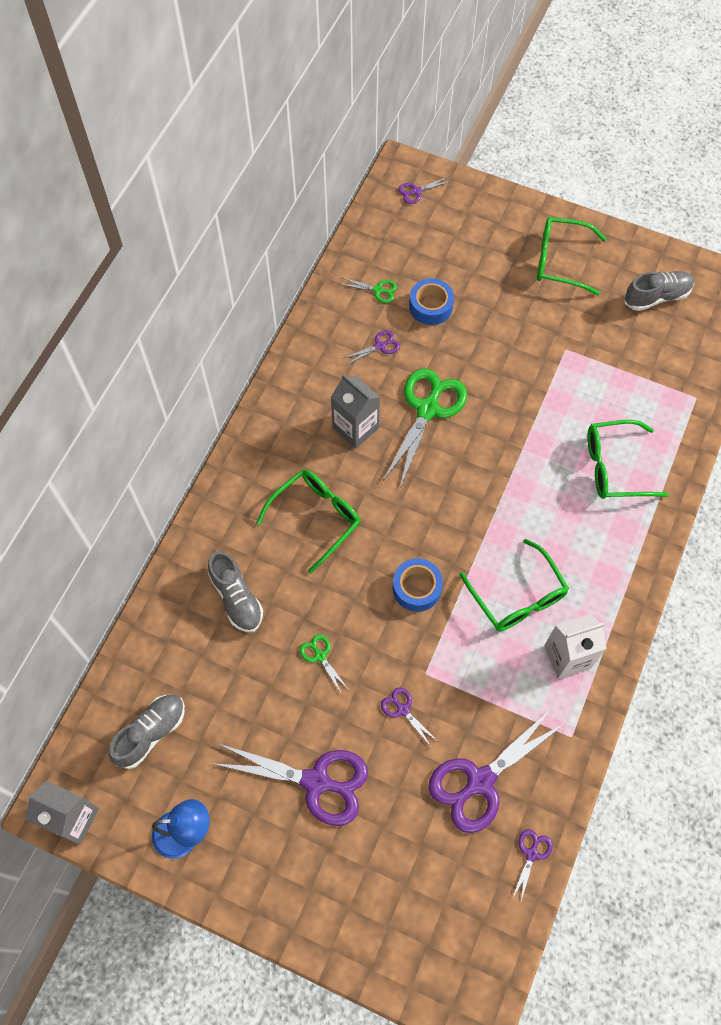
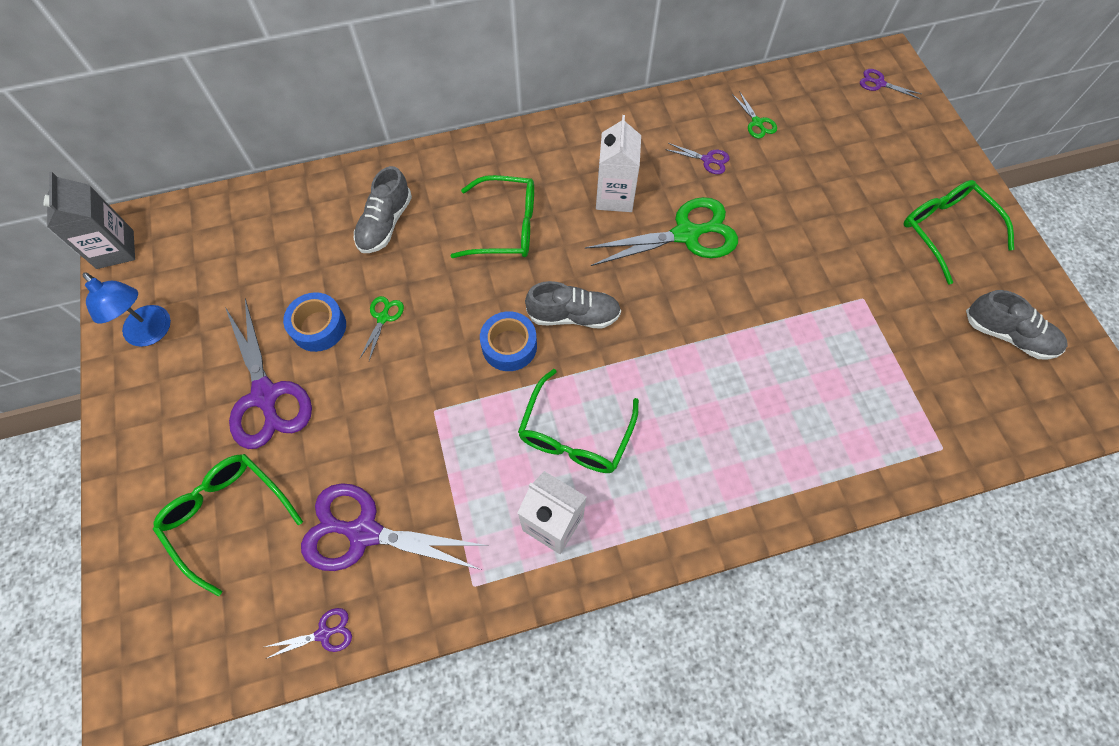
camera: 50 degrees right, 0 degrees up
(151, 733) = (223, 249): grey shoe -> grey shoe (573, 315)
(355, 428) = (614, 196): grey carton -> white carton
(403, 710) = (384, 416): purple scissors -> none
(430, 306) = (785, 168): blue tape -> blue tape (318, 327)
(614, 467) = (789, 425): green glasses -> green glasses (228, 516)

